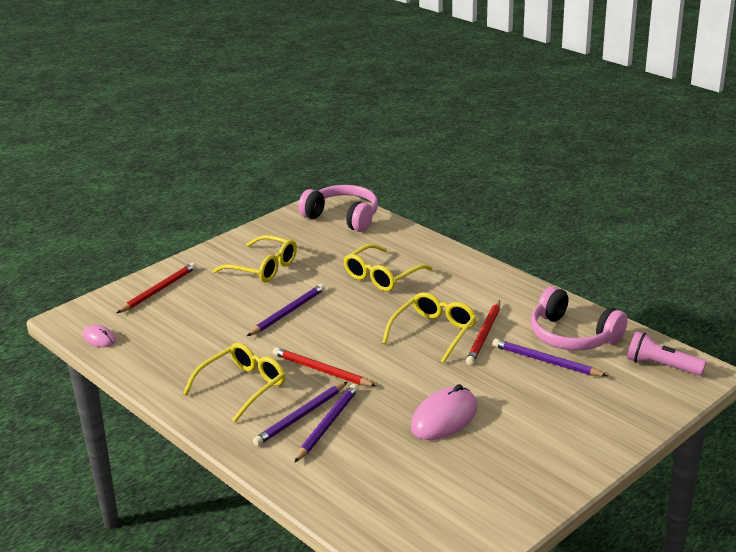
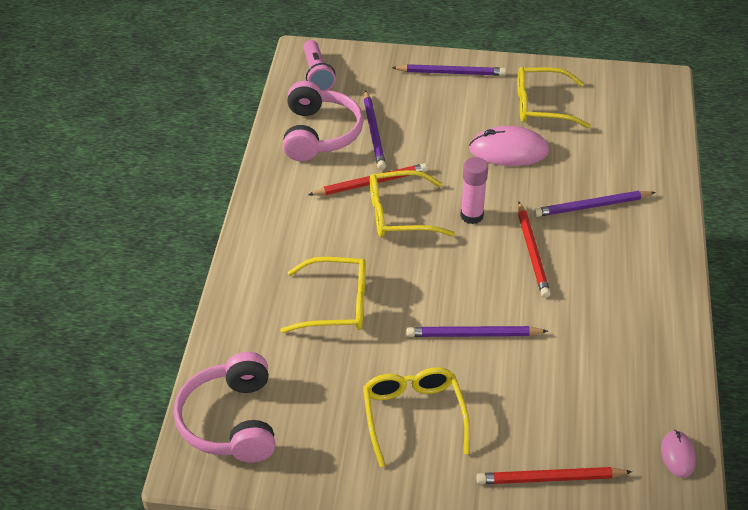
camera: 130 degrees left, 15 degrees up
(242, 387) = (612, 287): yellow glasses -> yellow glasses (542, 106)
(301, 416) = (601, 227): purple pencil -> purple pencil (451, 72)
(392, 362) = (472, 216): none -> pink glue stick

